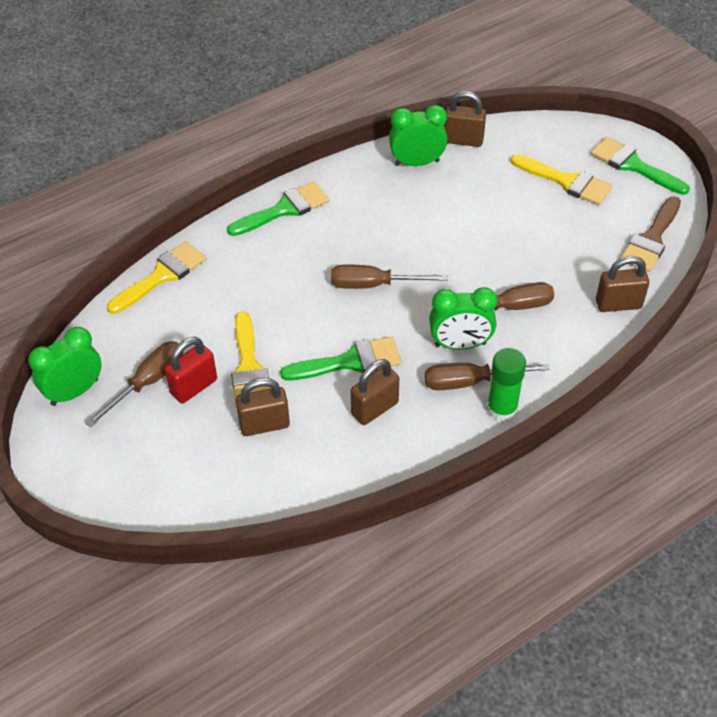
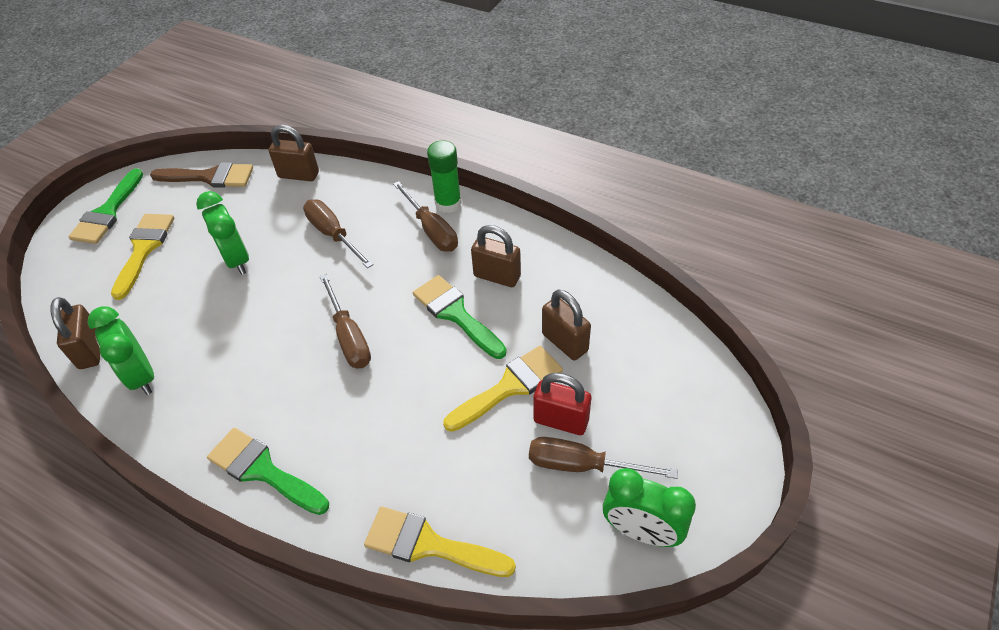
camera: 115 degrees left, 0 degrees up
(460, 344) = (393, 249): green clock -> green clock (237, 260)
(618, 304) = (298, 175): brown padlock -> brown padlock turned 45 degrees counterclockwise

